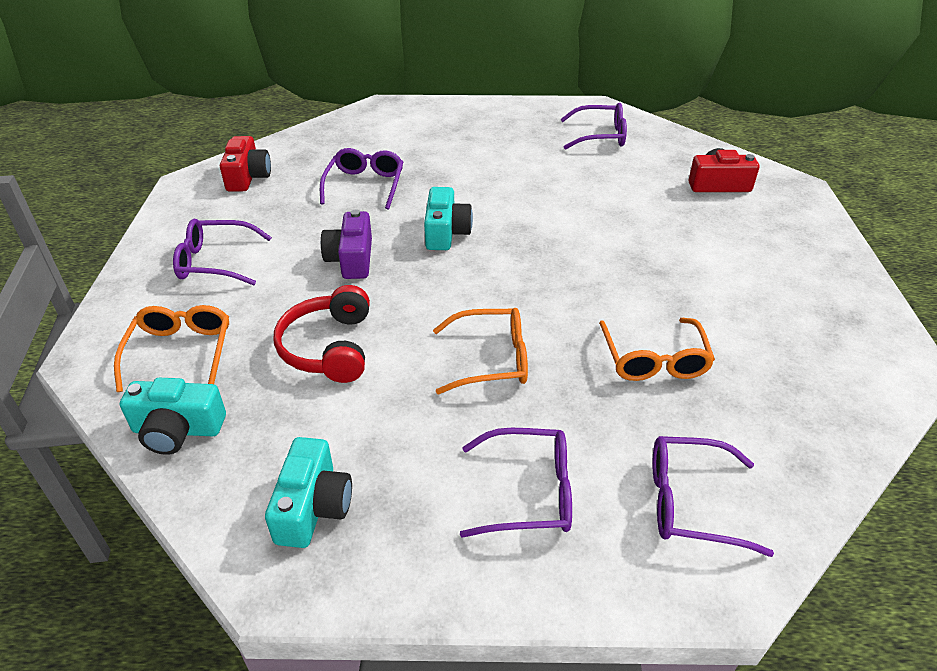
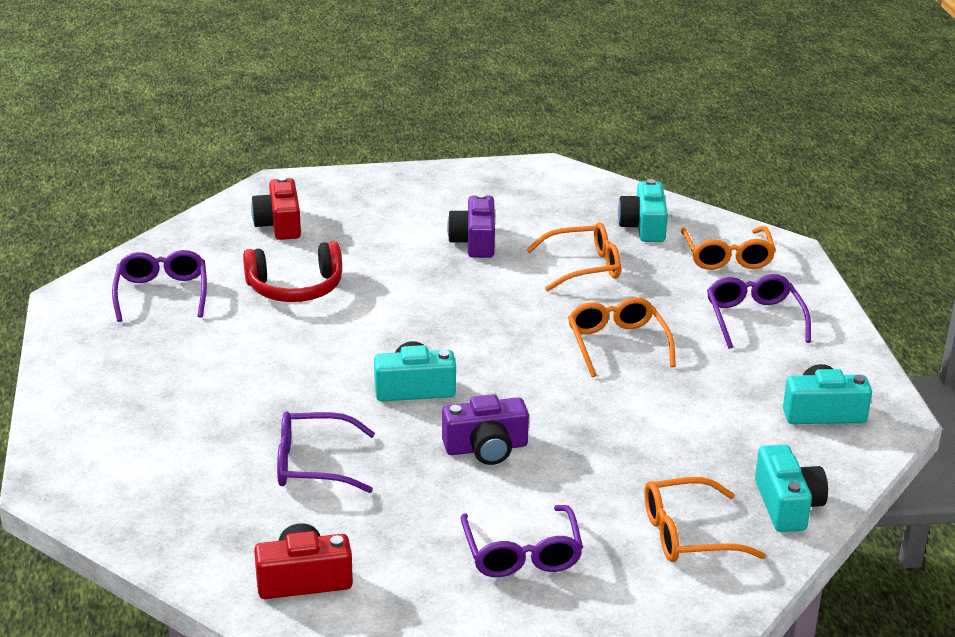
camera: 100 degrees left, 10 degrees down
(329, 347) = (639, 437): red headphones -> red headphones (295, 288)
(689, 502) = (727, 257): purple glasses -> orange glasses
(702, 288) = (474, 241): none -> purple camera
(764, 431) = (644, 226): none -> turquoise camera

